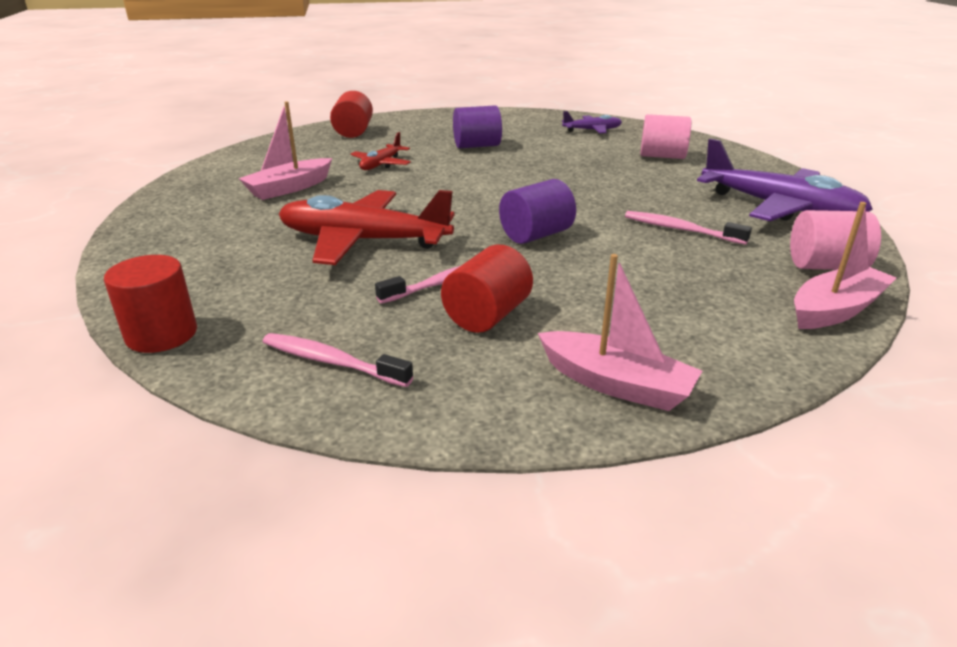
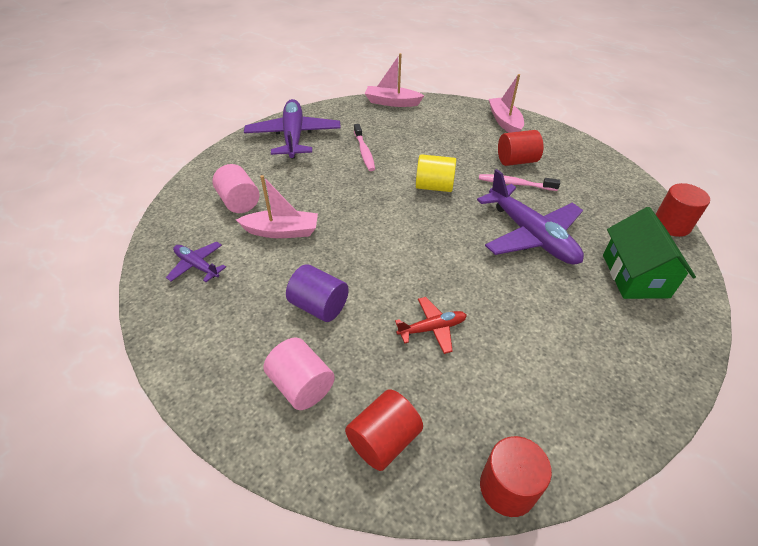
camera: 135 degrees left, 15 degrees up
(209, 255) = (635, 276): none -> green house
(265, 143) = (507, 488): none -> red cylinder
(289, 188) = (540, 336): pink boat -> pink boat (282, 231)
(331, 362) = (597, 174): pink toothbrush -> none
(362, 241) = (531, 235): red plane -> purple plane
(536, 235) = (434, 187): purple cylinder -> yellow cylinder
(825, 266) = (354, 111): pink cylinder -> pink cylinder (301, 385)

